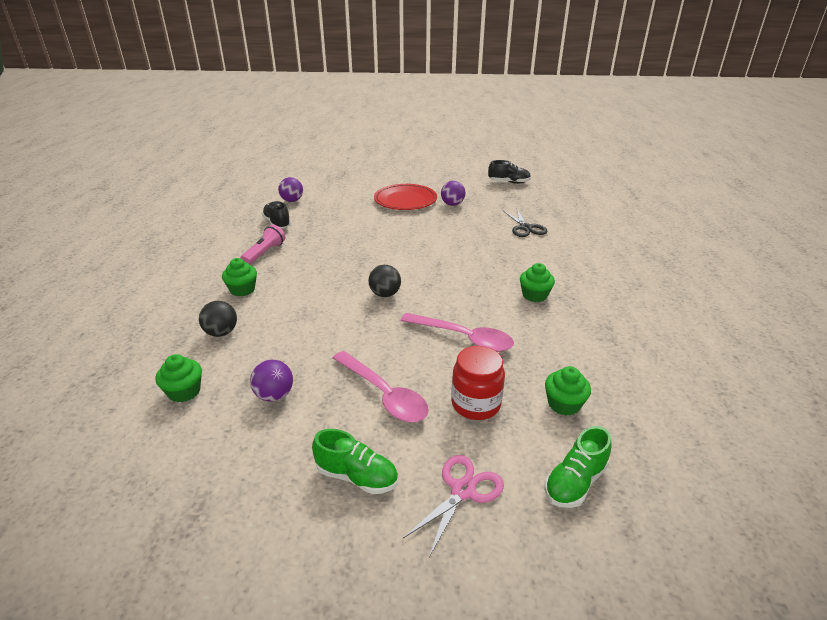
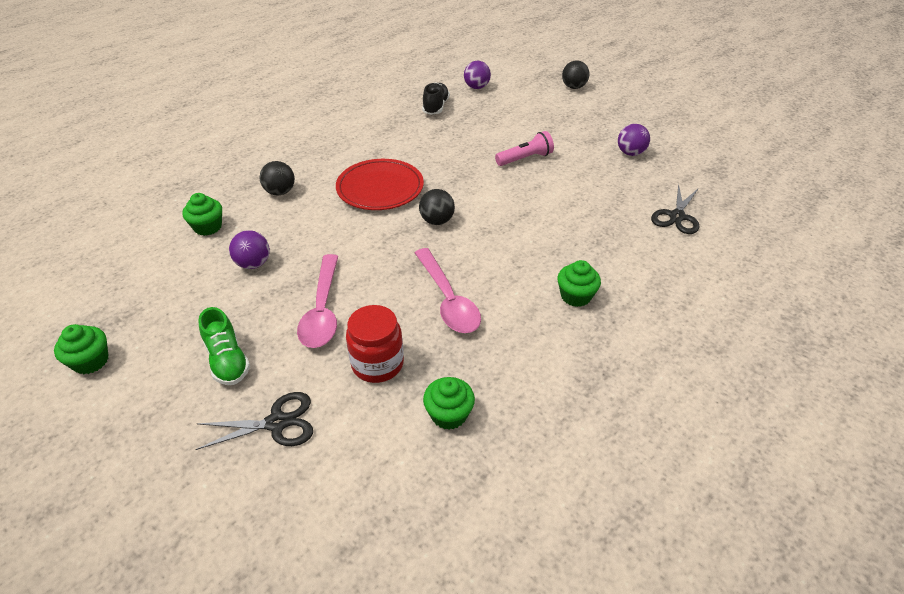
camera: 40 degrees right, 10 degrees up
(242, 290) = (336, 161): green cupcake -> green cupcake (91, 361)
(264, 253) = (391, 133): pink flashlight -> pink flashlight (525, 158)
(363, 179) = (573, 87): none -> black ball
(405, 200) = (585, 128): red plate -> red plate (380, 188)
(463, 490) = (277, 423): pink scissors -> black scissors
(509, 182) = (739, 151): black shoe -> none
(575, 482) = (362, 482): green shoe -> none

